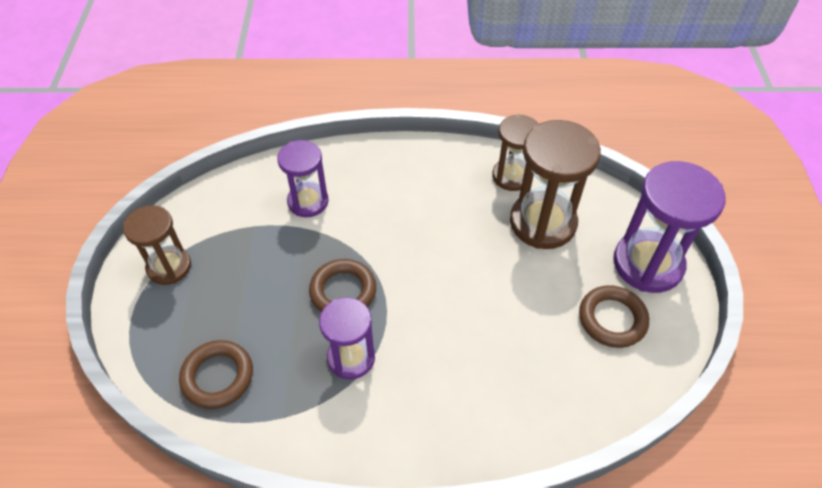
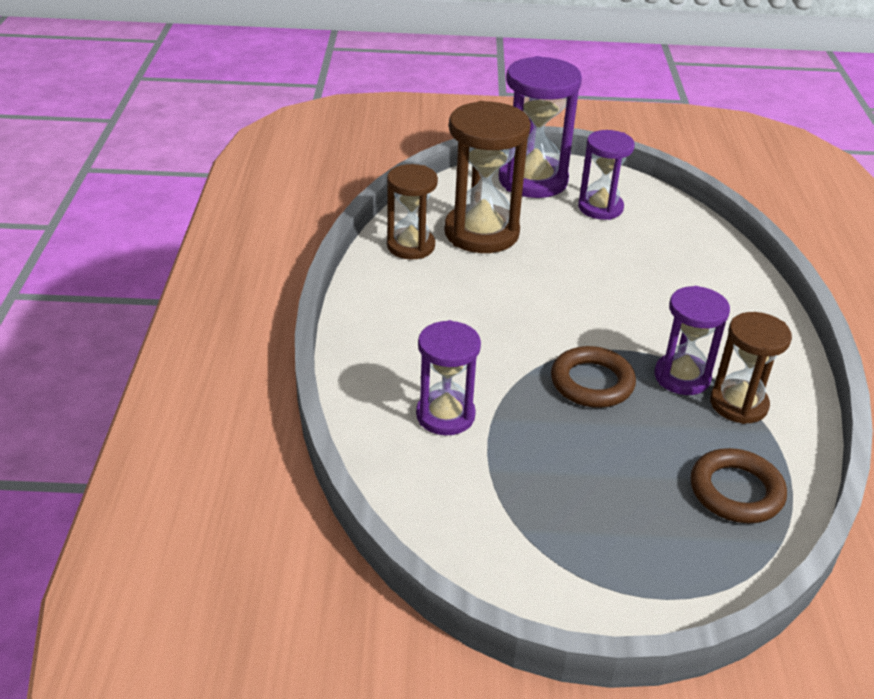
camera: 90 degrees left, 15 degrees down
(169, 267) = (571, 562): brown hourglass -> brown hourglass (738, 404)
(612, 319) = (600, 208): brown ring -> purple hourglass

